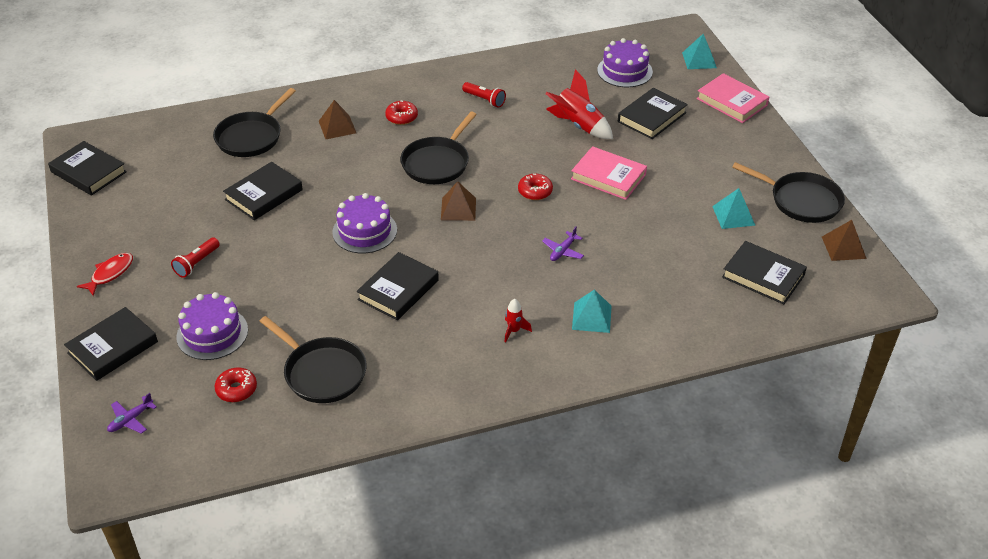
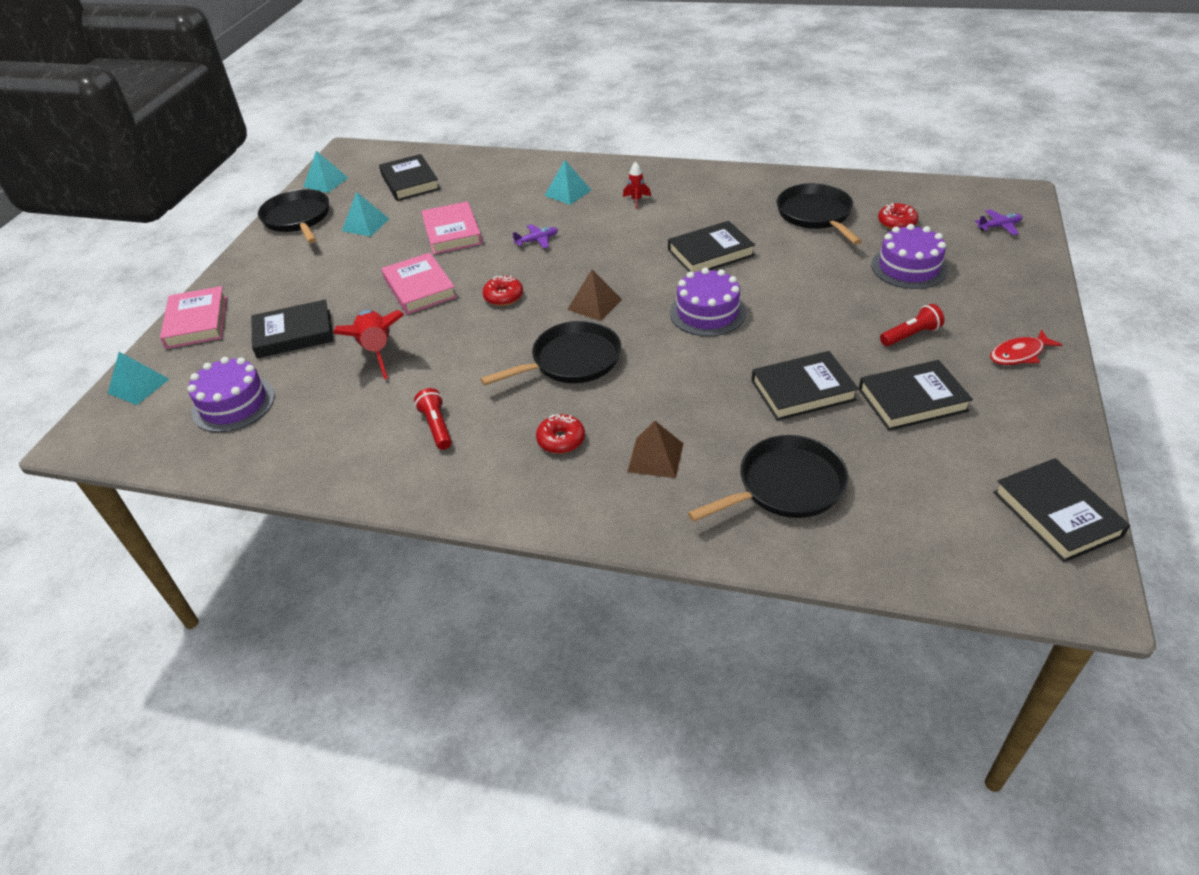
camera: 145 degrees left, 0 degrees up
(113, 347) = (1016, 283): black book -> black book (912, 400)
(647, 234) = (452, 232): none -> pink book
(843, 247) = (326, 182): brown pyramid -> turquoise pyramid

